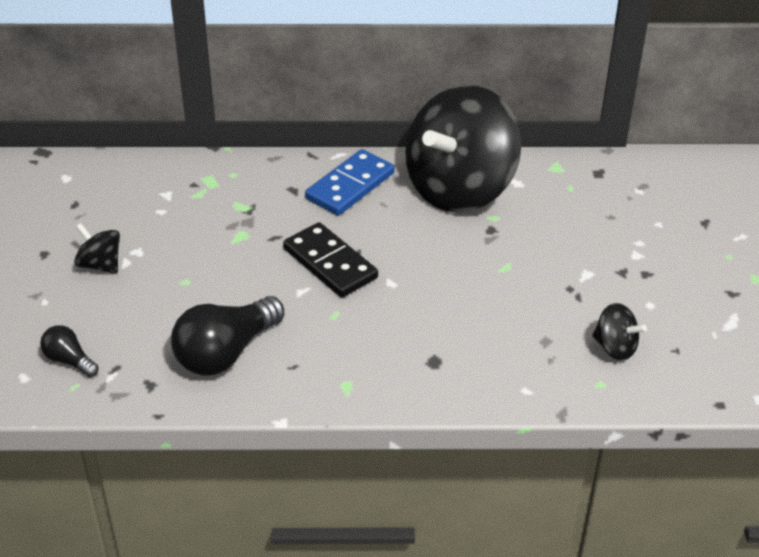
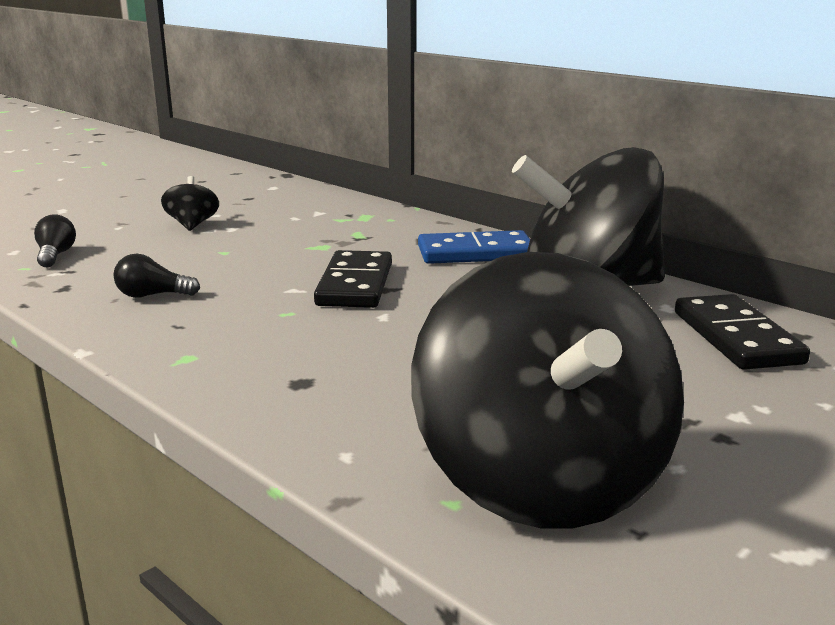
camera: 45 degrees right, 20 degrees down
(226, 352) = (153, 295): black light bulb -> black light bulb, size x0.52
(576, 192) = (736, 337): none -> black domino
(615, 347) = (542, 480): black spinning top -> black spinning top, size x2.49

